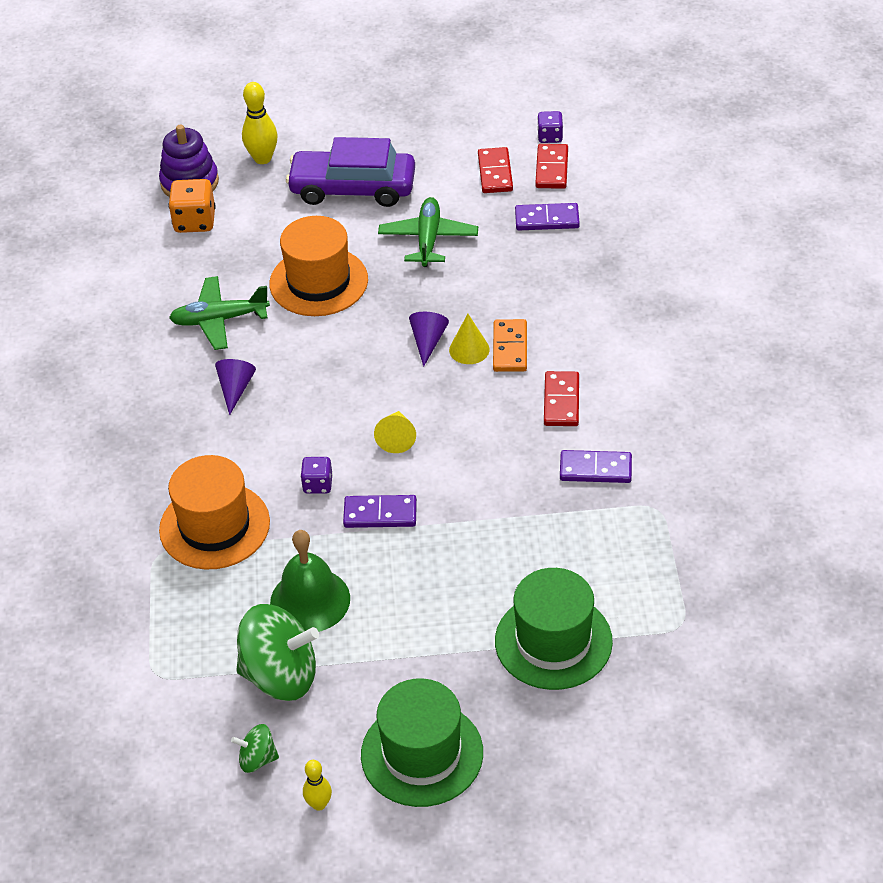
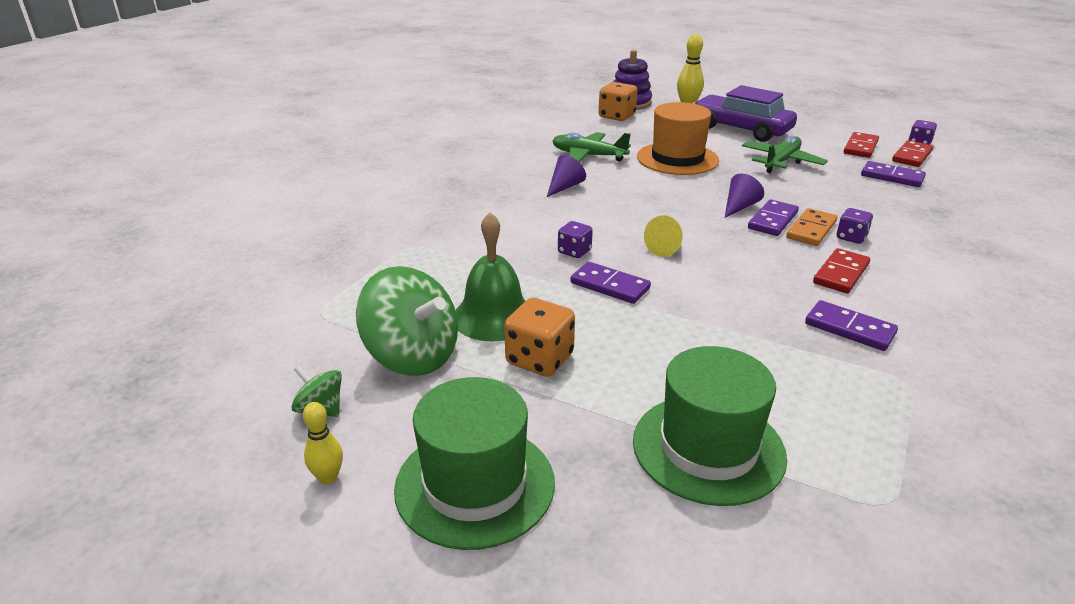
camera: 30 degrees right, 15 degrees down
(214, 526) = (470, 246): orange hat -> none
(382, 625) = (539, 359): none -> orange dice
(469, 349) = (772, 220): yellow cone -> purple domino
(549, 343) = (851, 237): none -> purple dice

